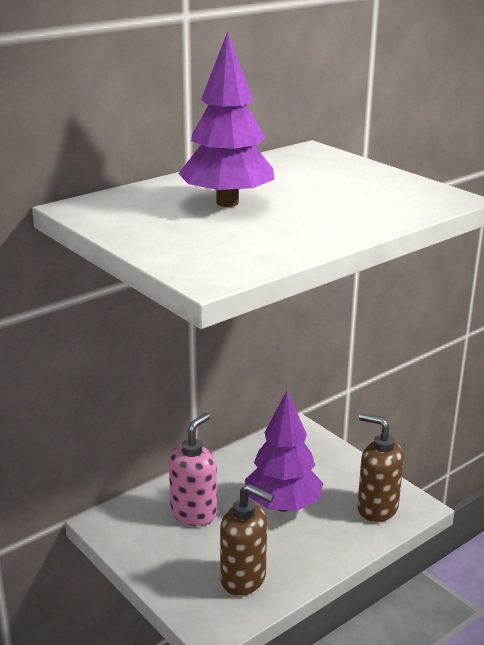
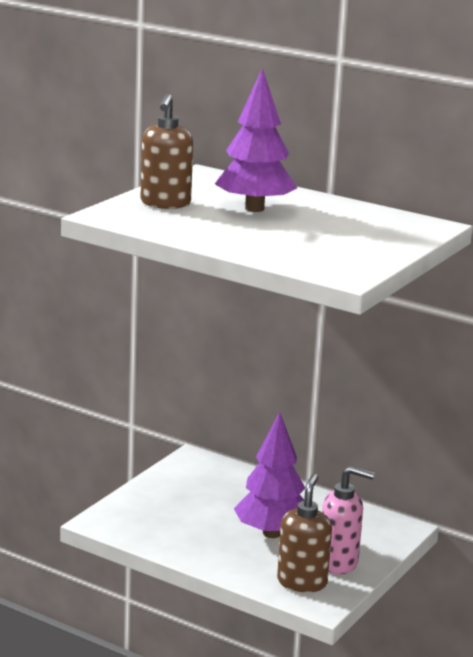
camera: 70 degrees right, 5 degrees down
(194, 513) = (231, 493): pink soap dispenser -> pink soap dispenser (339, 563)
(244, 579) = (161, 527): brown soap dispenser -> brown soap dispenser (165, 203)

